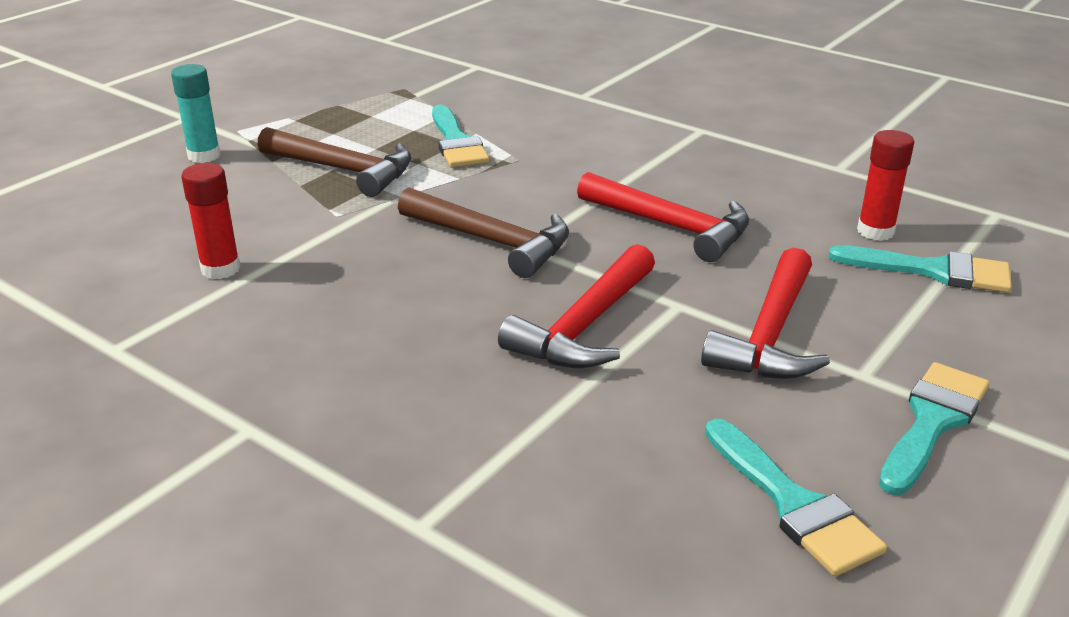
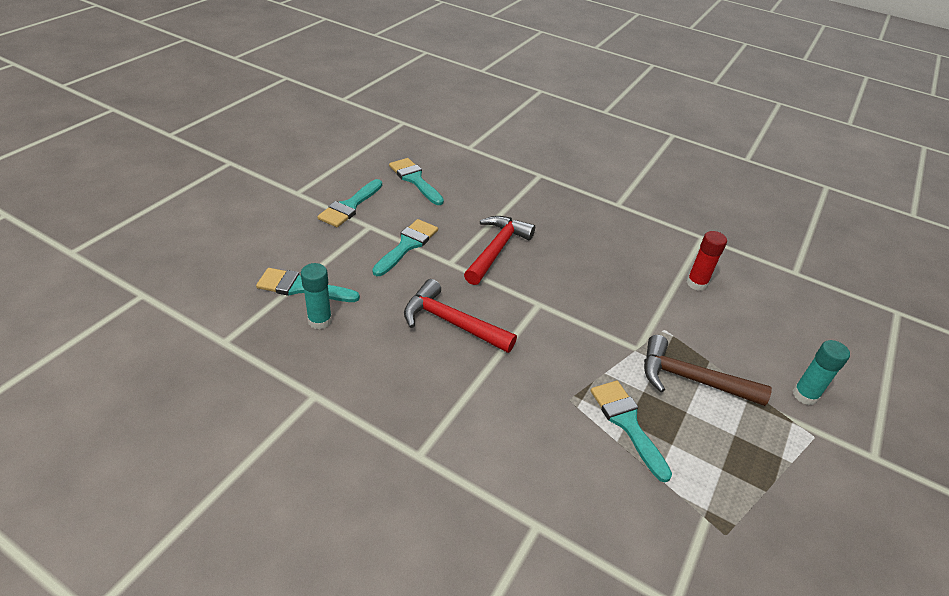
camera: 170 degrees right, 10 degrees up
(493, 242) = (559, 307): brown hammer -> none
(769, 335) = (407, 245): red hammer -> turquoise brush
(875, 231) = (320, 320): red glue stick -> turquoise glue stick

